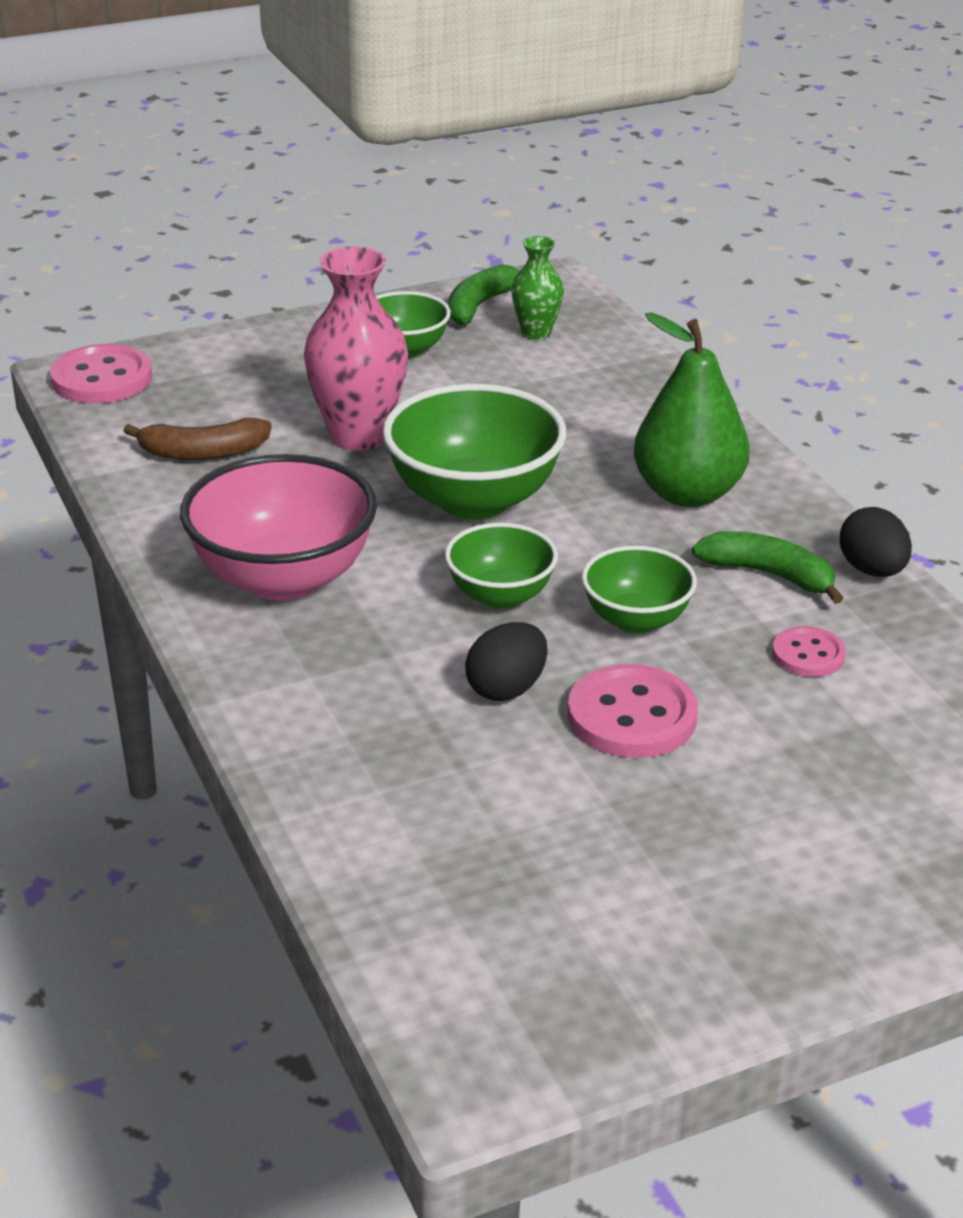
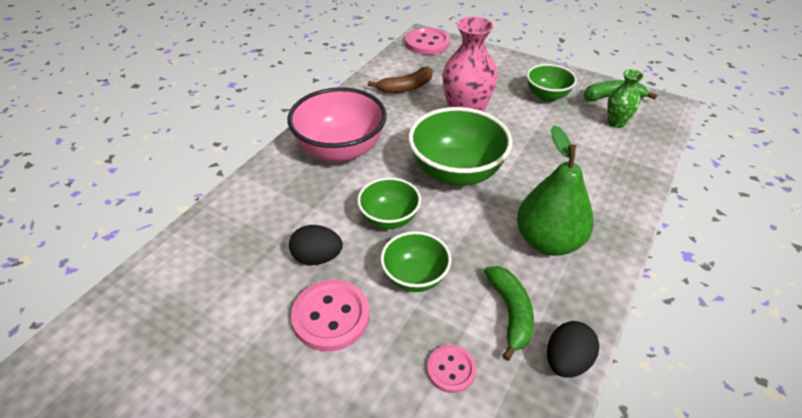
camera: 55 degrees right, 10 degrees up
(202, 453) = (406, 87): brown banana -> brown banana turned 75 degrees counterclockwise

